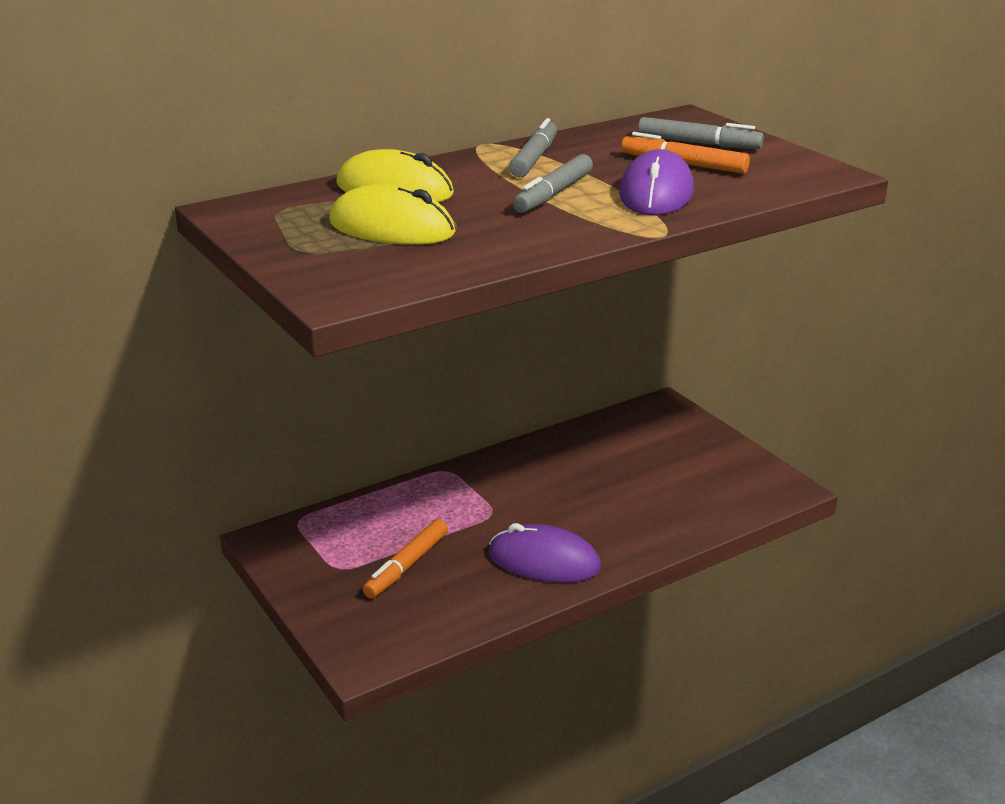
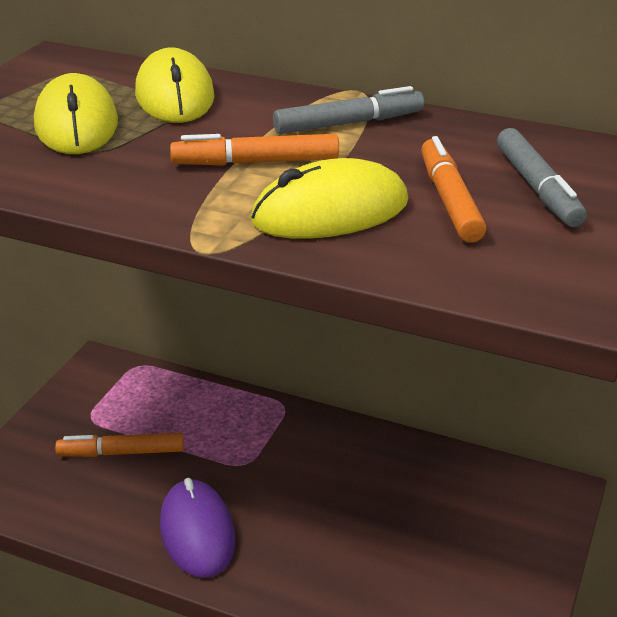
camera: 55 degrees right, 5 degrees up
(553, 194) = (256, 162): grey marker -> orange marker
(656, 193) = (330, 212): purple mouse -> yellow mouse

